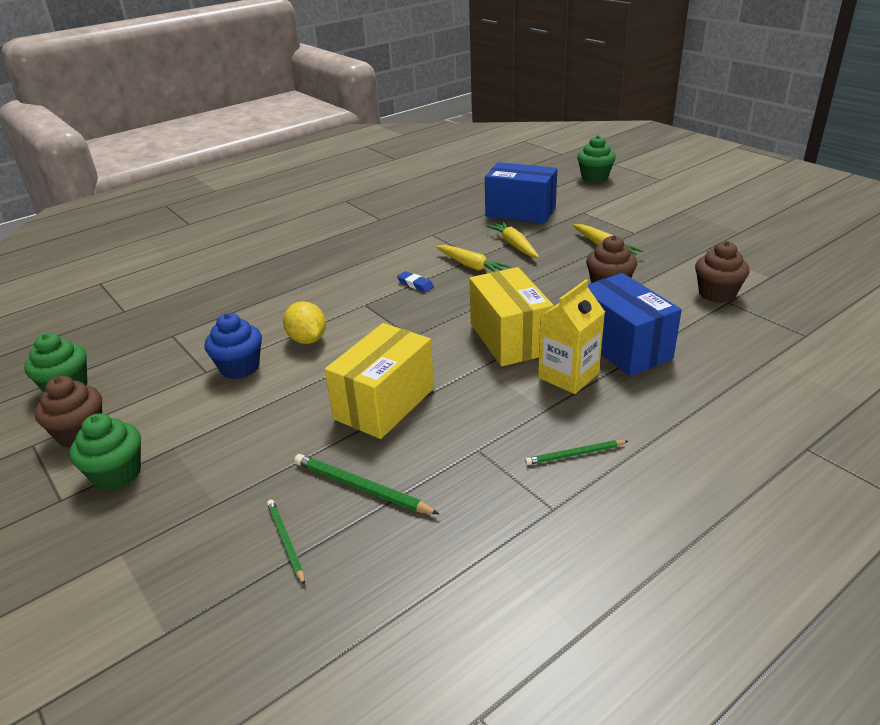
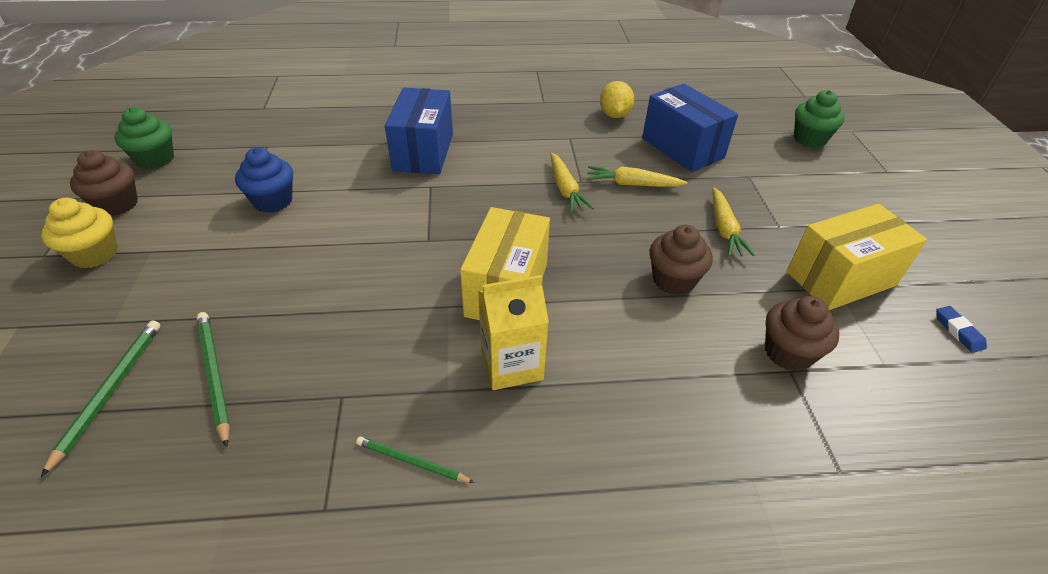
camera: 30 degrees right, 10 degrees up
(117, 474) = (95, 254): green cupcake -> yellow cupcake
(286, 541) = (109, 391): green pencil -> green pencil, size x1.52
(307, 339) = (348, 200): yellow lemon -> yellow lemon (614, 115)
(384, 403) = (328, 299): yellow box -> yellow box (840, 278)
(415, 284) = (494, 186): blue eraser -> blue eraser (958, 331)
(514, 245) = (632, 184): yellow carrot -> yellow carrot turned 90 degrees counterclockwise
(623, 347) = (604, 362): blue box -> blue box (423, 152)

